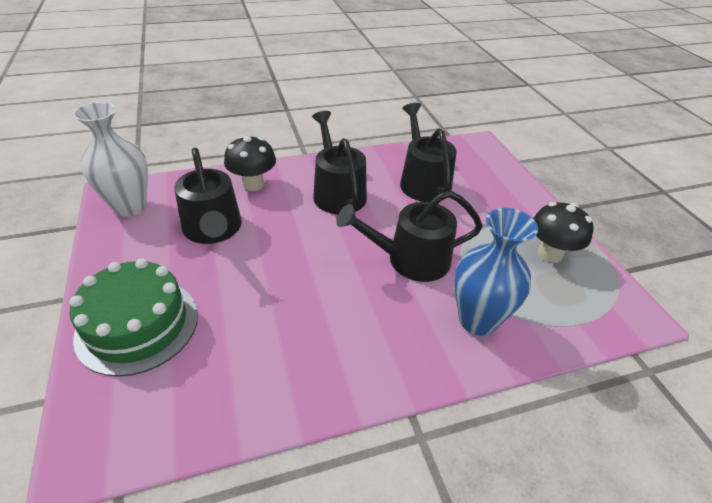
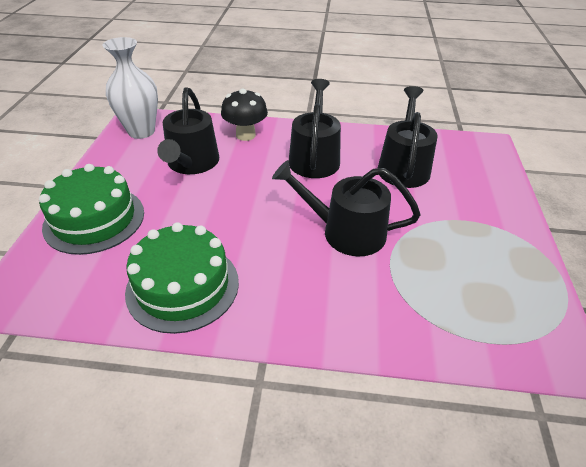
camera: 25 degrees right, 0 degrees up
(287, 367) = (183, 286): none -> green cake
(477, 320) = (376, 303): blue vase -> none
(550, 254) = (498, 266): black mushroom -> none

